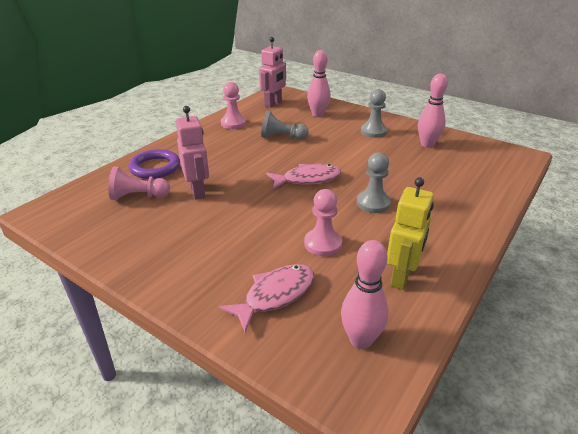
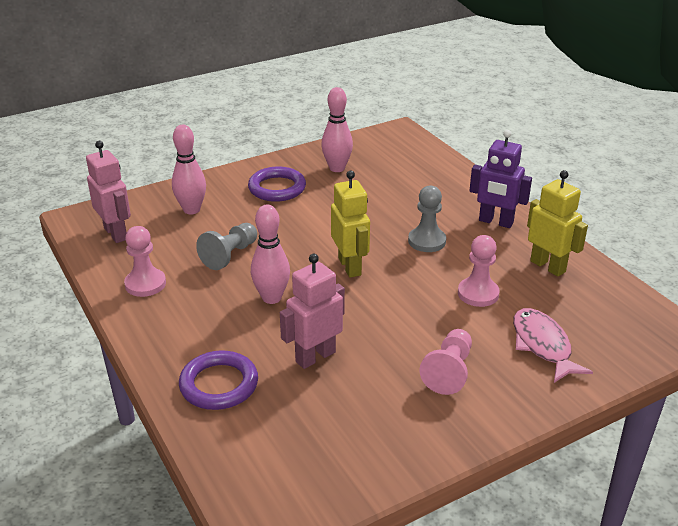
camera: 65 degrees left, 0 degrees up
(138, 196) = (290, 413): pink pawn -> pink pawn (449, 371)
(198, 191) = (315, 356): pink robot -> pink robot turned 45 degrees counterclockwise
(307, 179) = (350, 266): pink fish -> yellow robot
(360, 340) = (616, 314): pink bowling pin -> pink bowling pin (271, 298)
(373, 131) = (277, 188): grey pawn -> purple ring
(441, 231) = (495, 222): none -> purple robot

